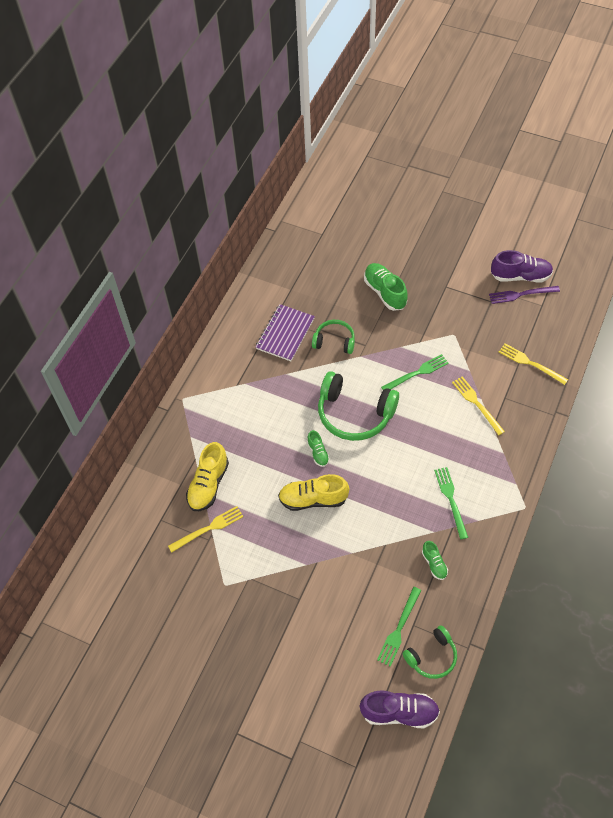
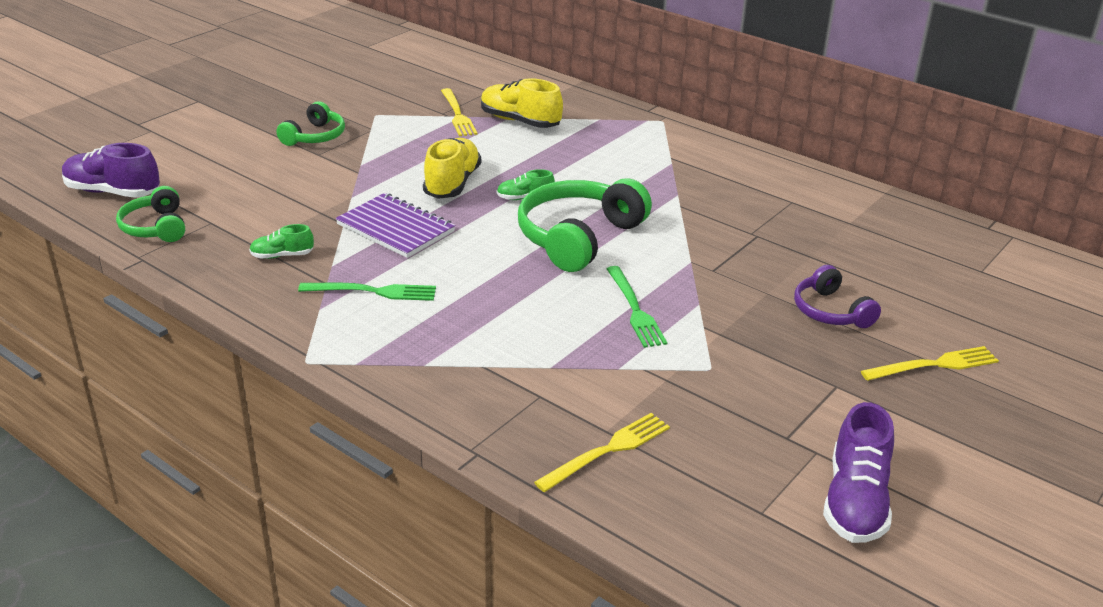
camera: 100 degrees right, 25 degrees down
(285, 334) = (756, 205): purple notebook -> purple notebook (395, 228)
(334, 341) = (729, 243): green headphones -> green headphones (315, 136)
(385, 292) = (830, 311): green shoe -> purple headphones
(399, 629) = (216, 211): green fork -> none
(399, 712) = (113, 192): purple shoe -> purple shoe turned 90 degrees clockwise
(476, 403) = (542, 359): yellow fork -> yellow fork (934, 365)
(521, 294) = (799, 487): purple fork -> none

